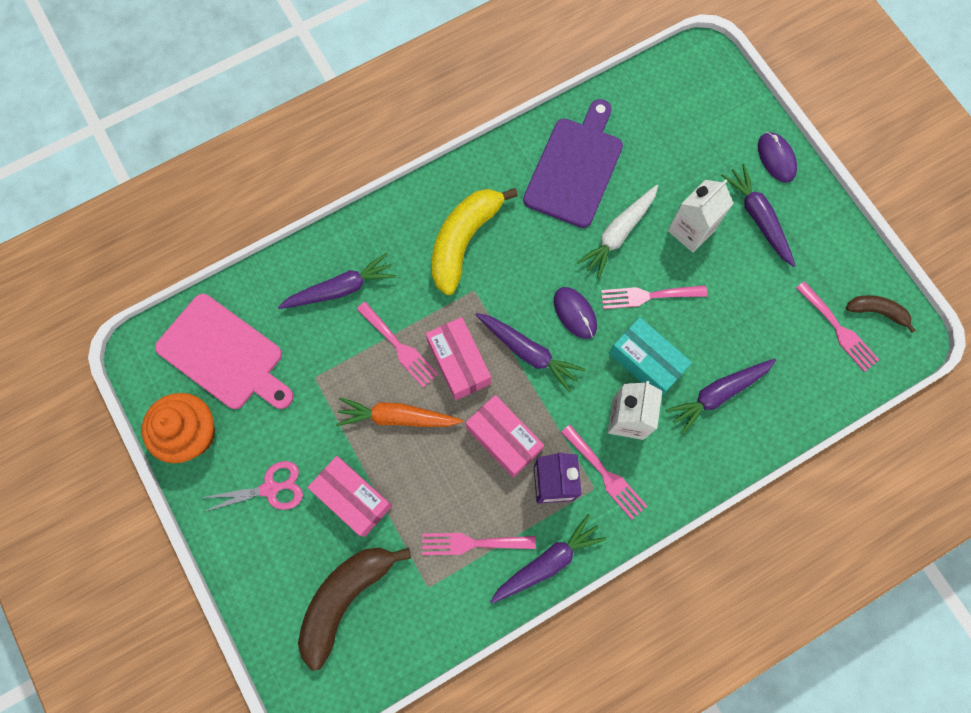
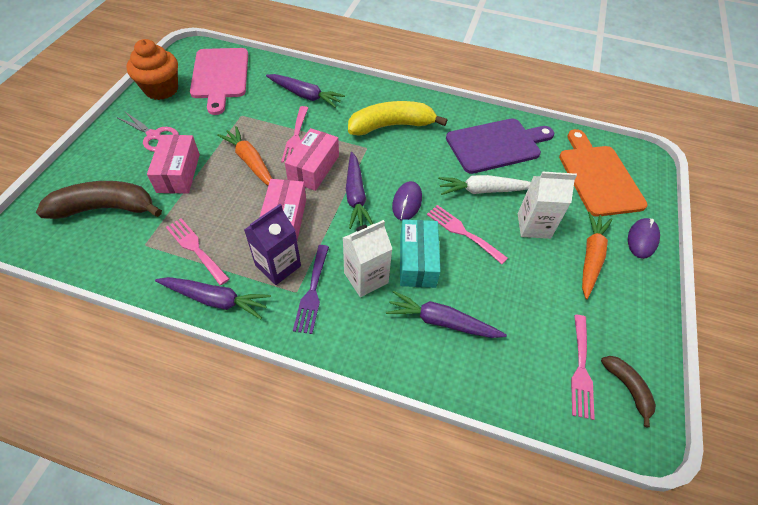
camera: 45 degrees right, 20 degrees down
(606, 475) = (312, 292): pink fork -> purple fork
(688, 119) = (598, 177): none -> orange cutting board
(758, 218) = (591, 257): purple carrot -> orange carrot

